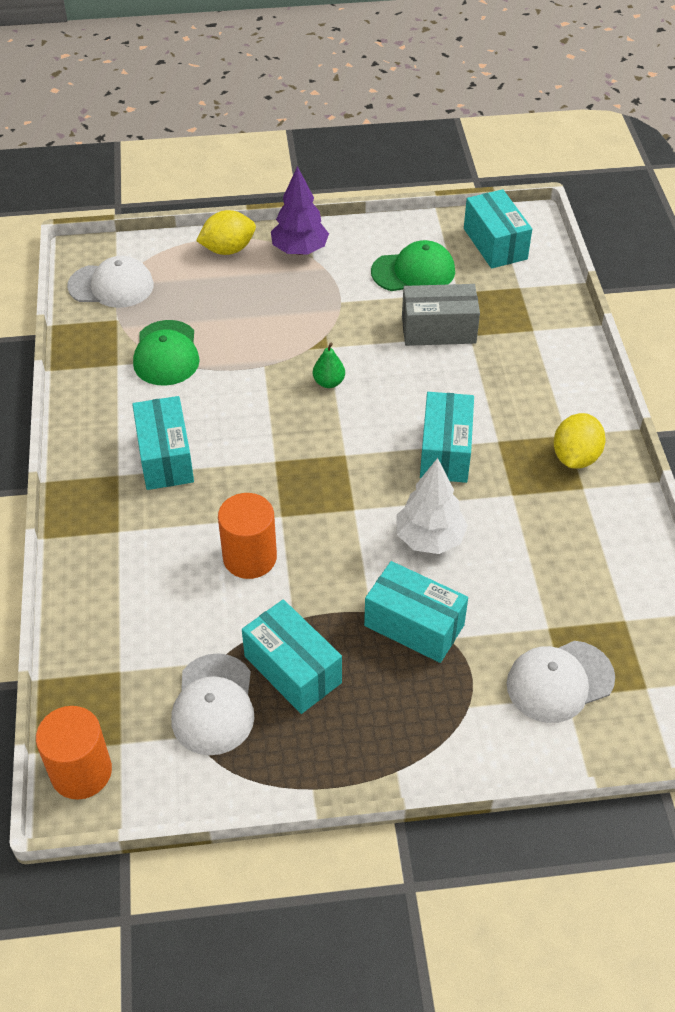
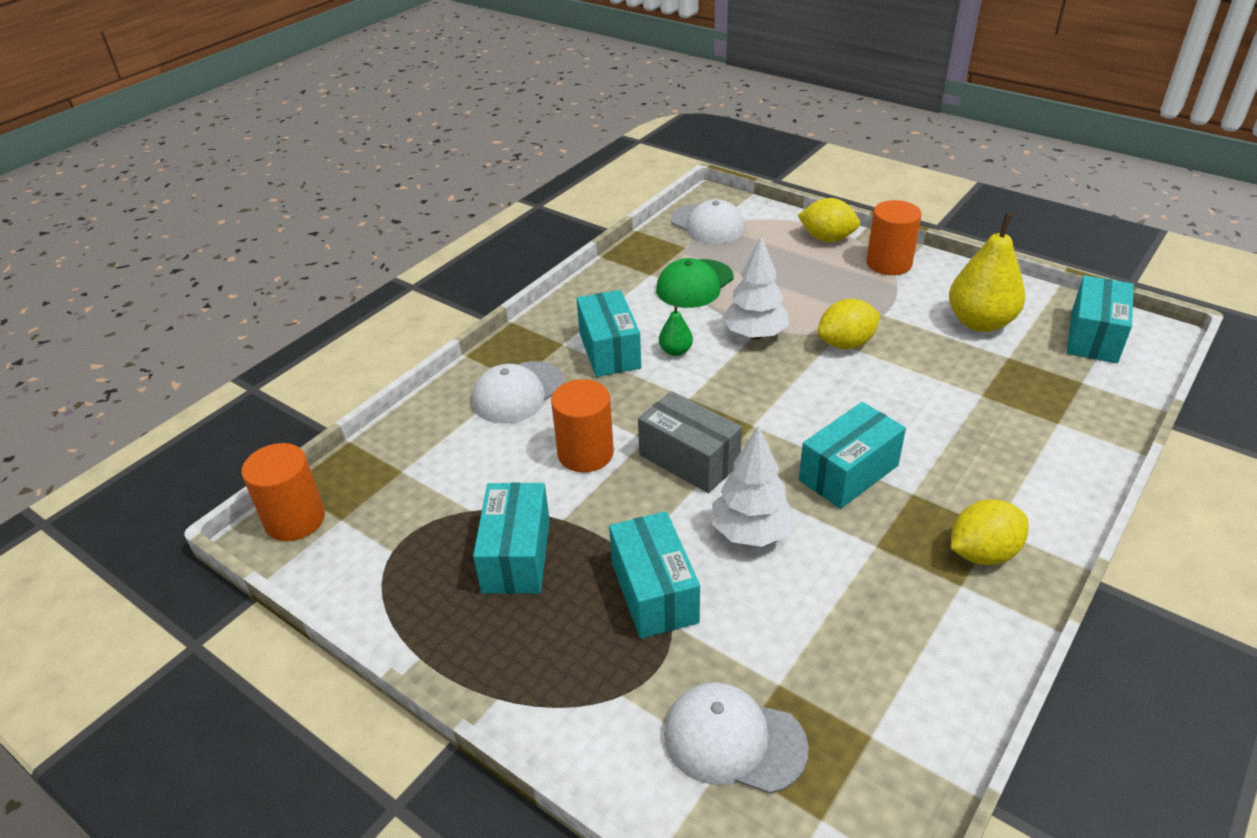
camera: 45 degrees right, 10 degrees down
(165, 457) = (609, 350): turquoise box -> turquoise box turned 45 degrees counterclockwise
(213, 705) = (430, 539): white cap -> white cap (518, 393)
(265, 375) = (755, 335): none -> white tree
(300, 250) = (889, 263): purple tree -> orange cylinder
(329, 382) = (802, 366): green pear -> green pear (675, 351)
(340, 344) = (846, 344): none -> yellow lemon
(413, 272) = (980, 322): green cap -> yellow pear
(438, 330) = (954, 376): grey box -> grey box (689, 459)

